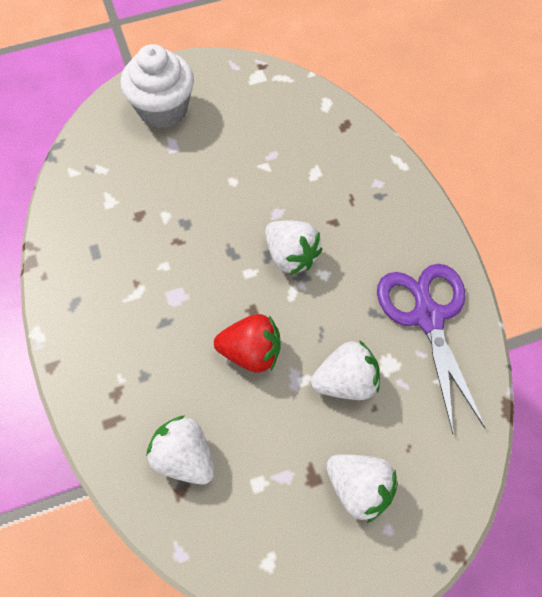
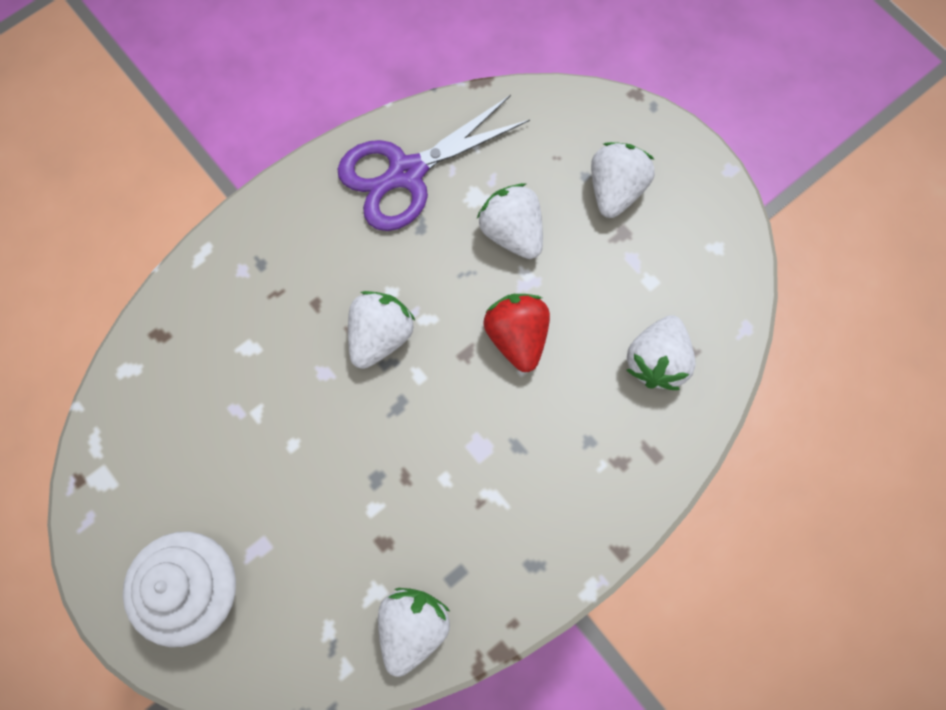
camera: 110 degrees left, 10 degrees up
(75, 215) = (412, 628): none -> white strawberry

